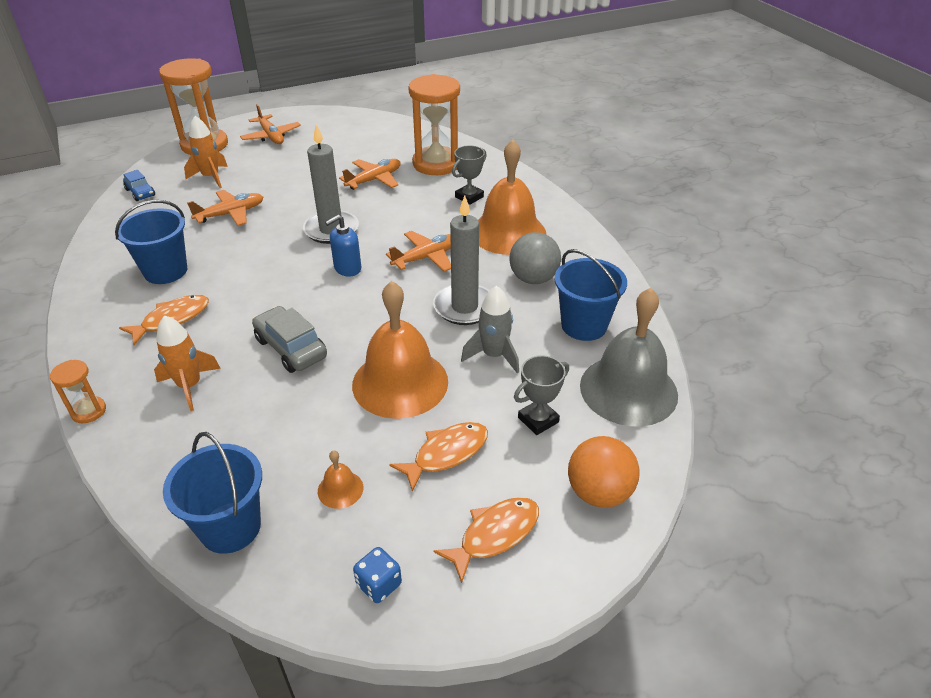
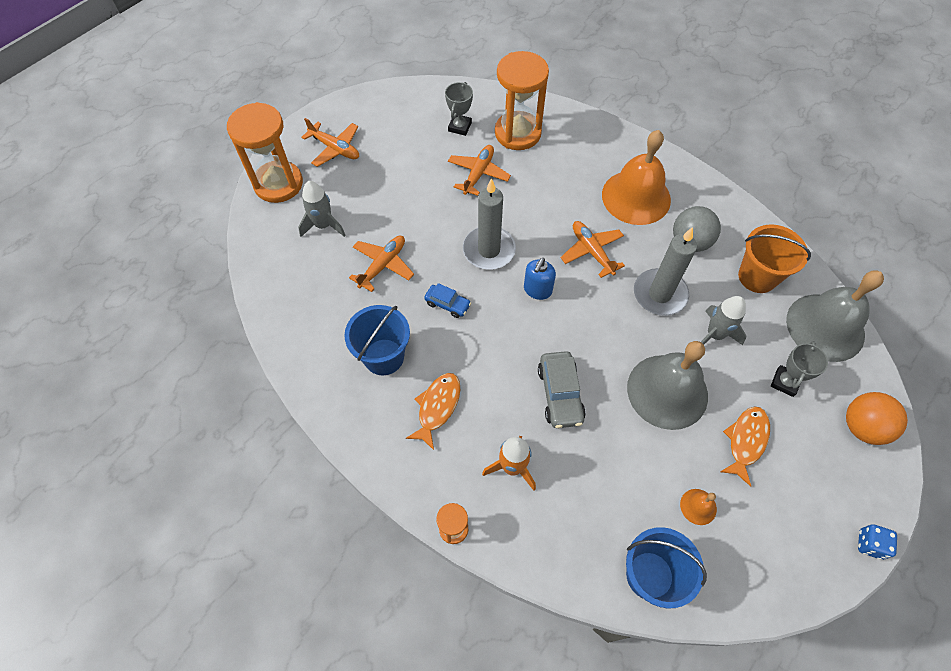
camera: 25 degrees left, 20 degrees up
(140, 192) = (271, 271): blue car -> blue car (447, 304)
(211, 177) = (323, 225): orange rocket -> grey rocket
(291, 348) = (560, 394): grey car -> grey car turned 120 degrees counterclockwise
(379, 584) = (779, 568): blue dice -> blue dice (869, 544)
(400, 382) = (667, 391): orange bell -> grey bell
(426, 257) = (591, 251): orange plane -> orange plane turned 60 degrees counterclockwise
(469, 197) = (575, 166): grey trophy -> grey trophy (459, 127)
(495, 535) = (822, 493): orange fish -> none
(584, 325) = (757, 277): blue bucket -> orange bucket

